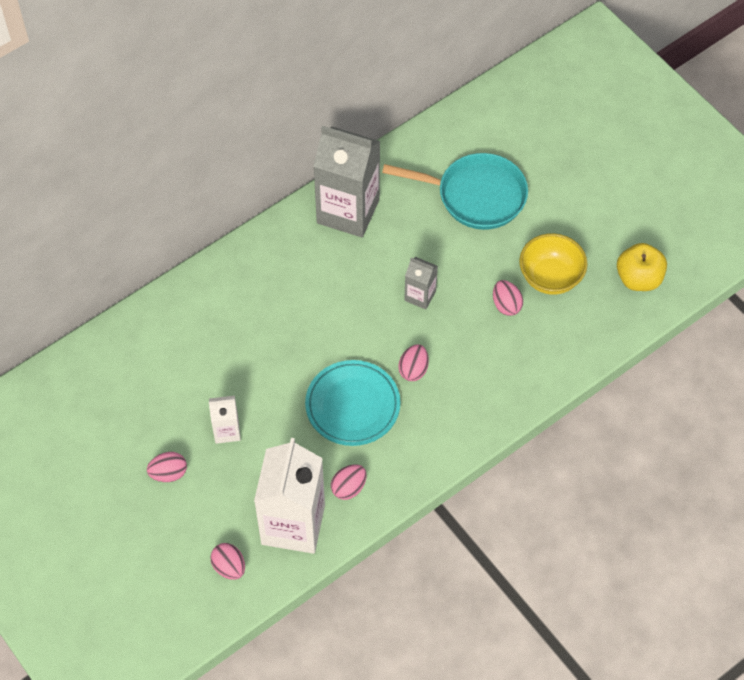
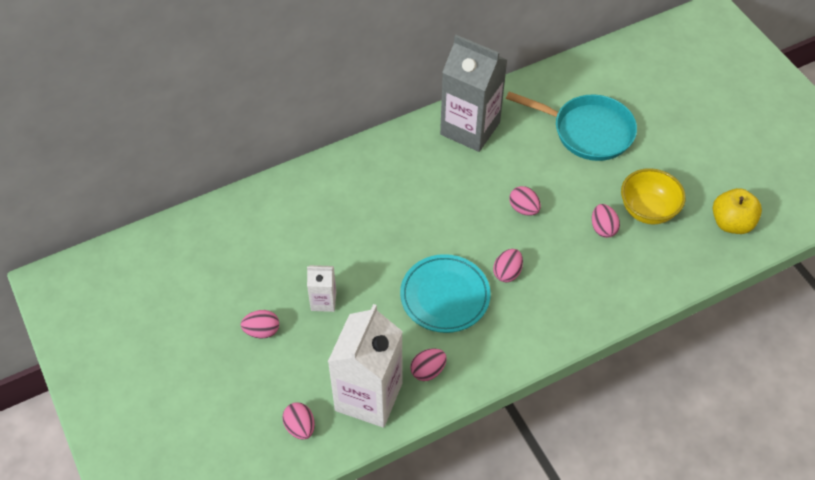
camera: 10 degrees right, 5 degrees down
(420, 296) = (523, 209): grey carton -> pink egg

